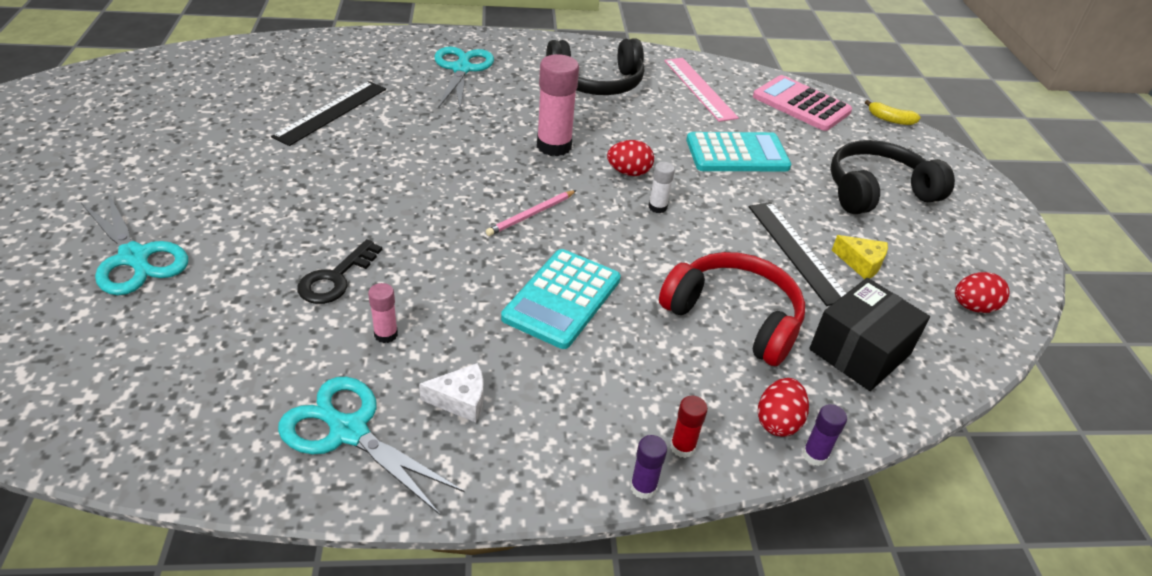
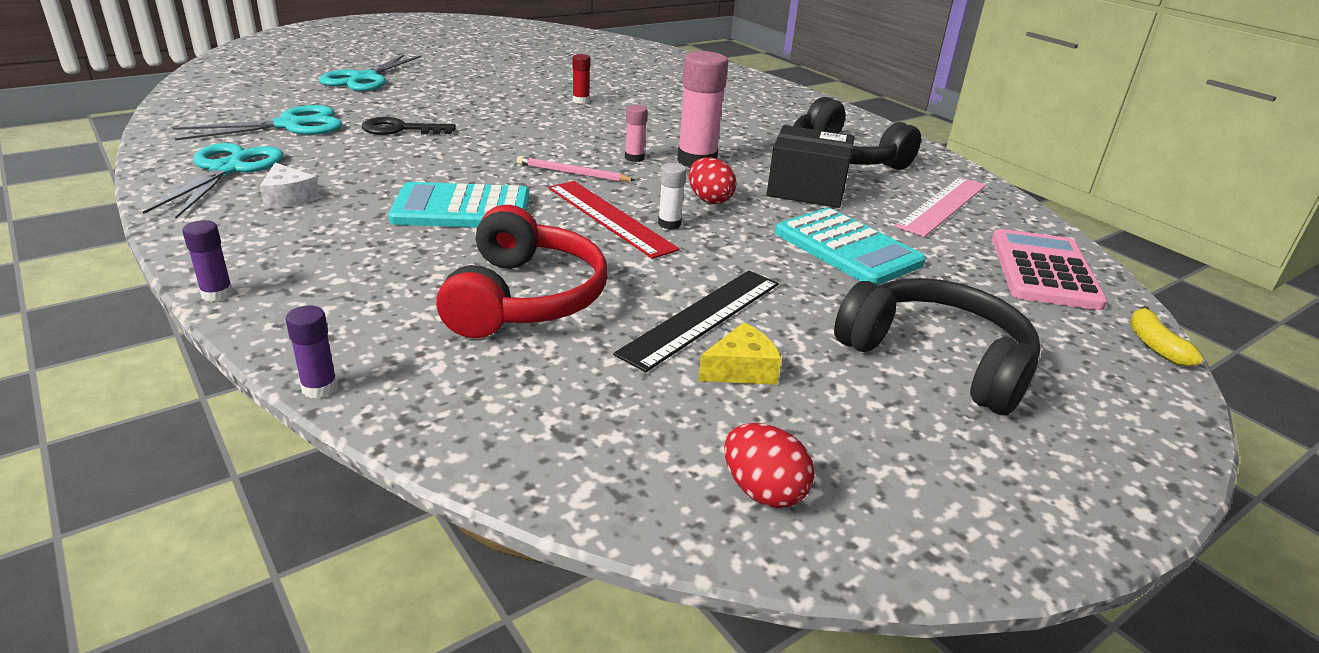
camera: 60 degrees right, 10 degrees down
(331, 112) = (608, 84): black ruler -> none
(386, 334) = (348, 157): pink glue stick -> pink glue stick (634, 158)
(462, 68) = (754, 106): turquoise scissors -> turquoise scissors (292, 125)
(629, 230) = (609, 217): none -> red ruler
(682, 447) = (286, 304): red glue stick -> red glue stick (581, 100)
(777, 421) = (363, 353): red egg -> none
(860, 352) = (544, 394): black box -> black box (806, 189)
(861, 263) = (741, 369): yellow cheese -> yellow cheese turned 120 degrees counterclockwise

